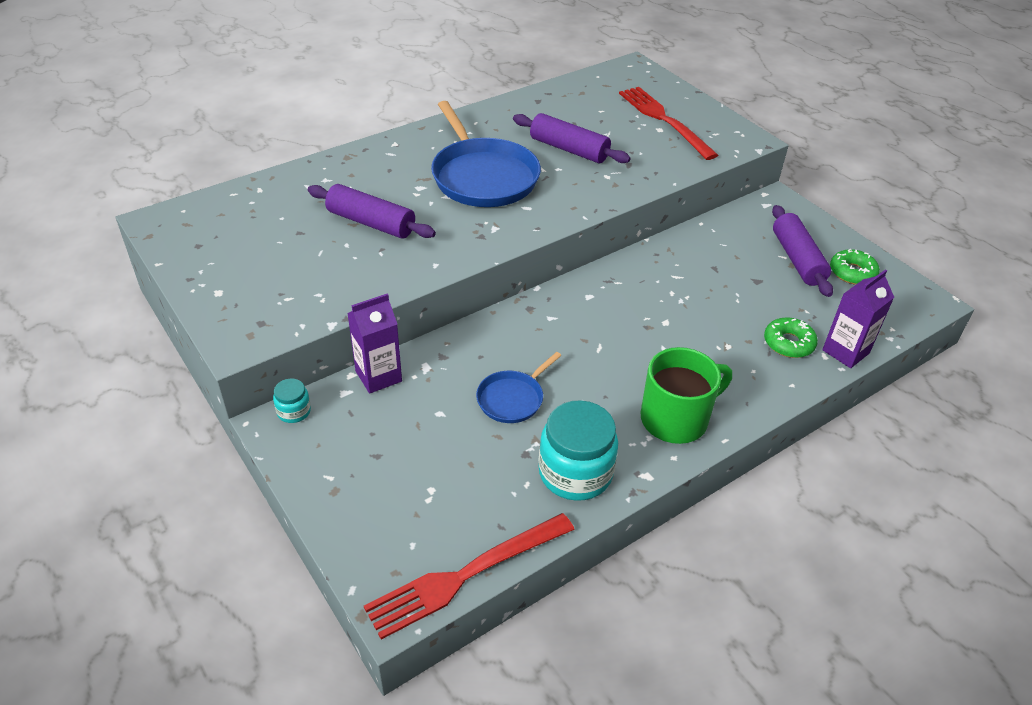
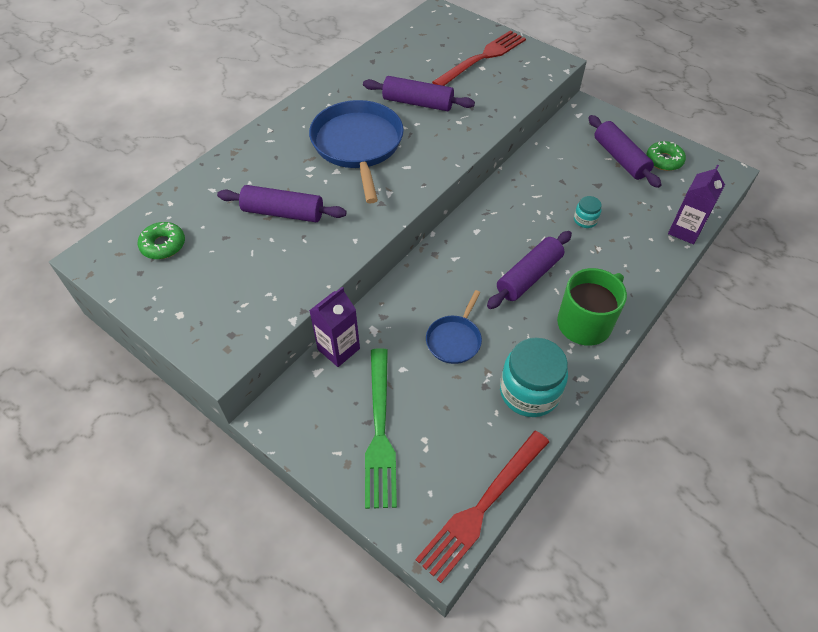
camera: 15 degrees left, 10 degrees up
(294, 411) = (282, 401): turquoise jar -> turquoise jar (585, 220)
(385, 468) = (379, 431): none -> green fork
(483, 176) = (358, 145): blue pan -> blue pan turned 150 degrees counterclockwise
(629, 355) = (529, 276): none -> purple rolling pin
(664, 120) = (482, 58): red fork -> red fork turned 90 degrees clockwise
(788, 343) = (641, 234): green donut -> green donut (163, 245)

